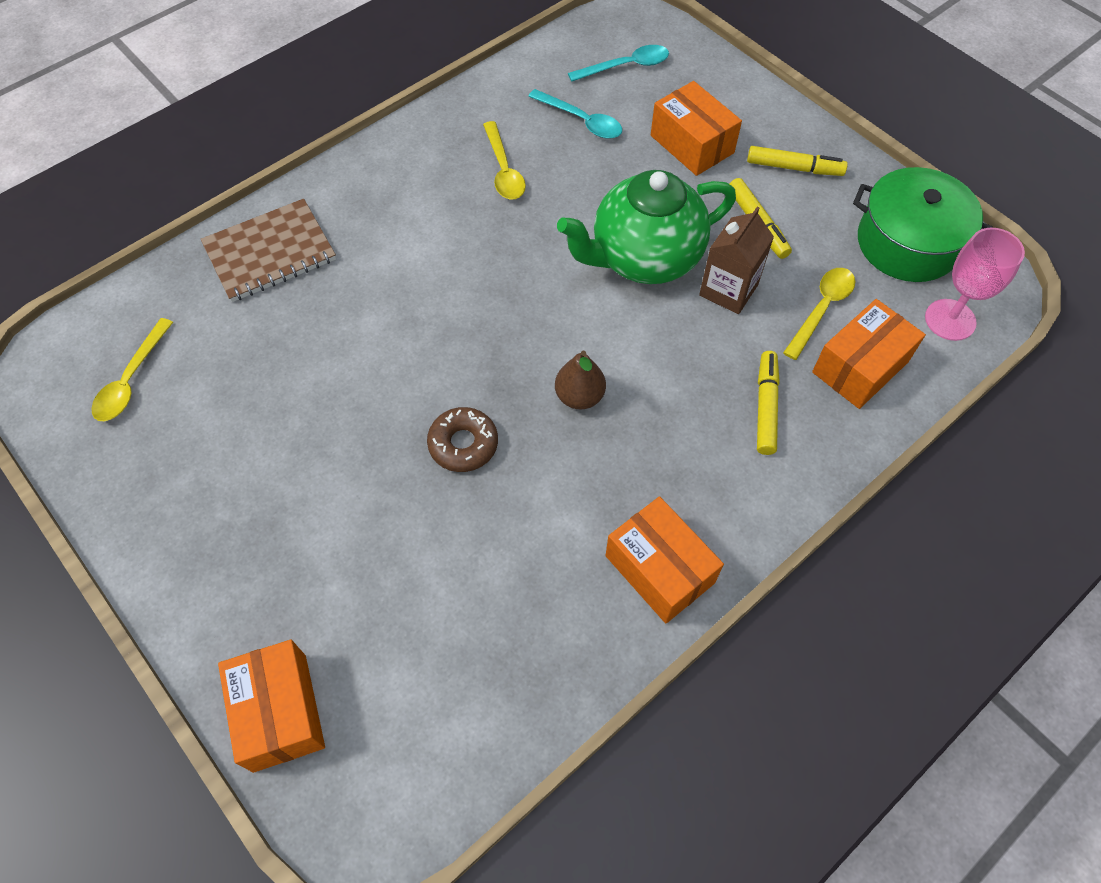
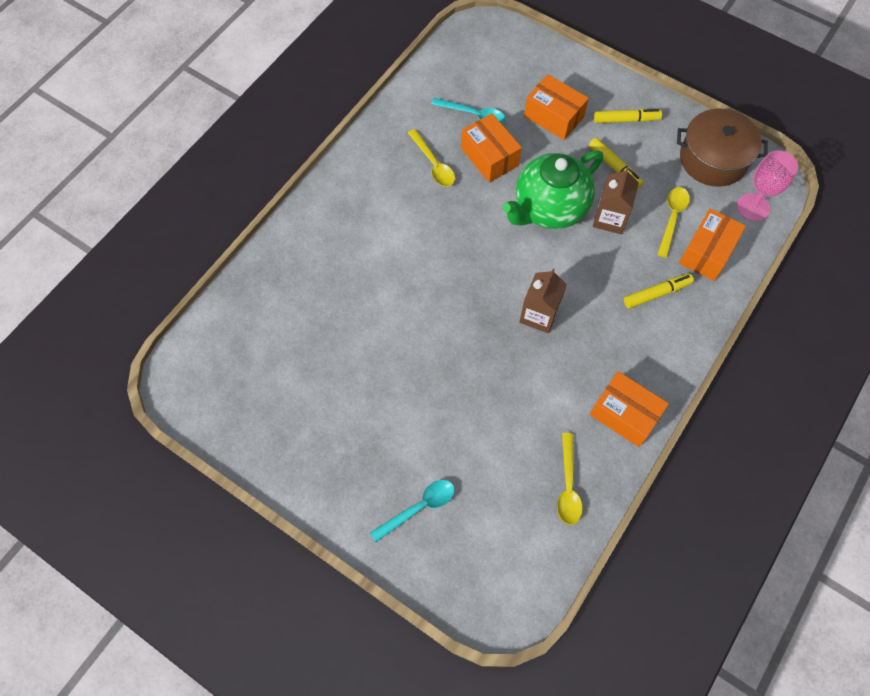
camera: 15 degrees left, 5 degrees up
(131, 380) = (240, 375): yellow spoon -> yellow spoon (568, 486)
(270, 253) = (296, 262): brown notebook -> none
(280, 712) = (427, 562): orange box -> orange box (489, 157)
(463, 444) = (476, 365): brown donut -> none
(579, 396) = (539, 315): brown pear -> brown carton
(626, 66) = (490, 65): turquoise spoon -> turquoise spoon (419, 507)
(766, 407) = (657, 293): yellow marker -> yellow marker turned 75 degrees clockwise
(907, 243) = (713, 159): green pot -> brown pot

